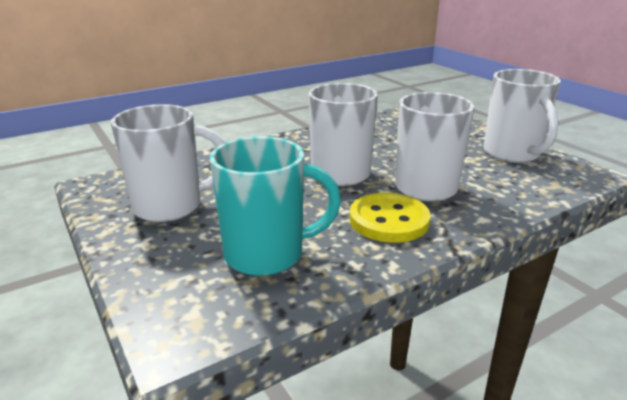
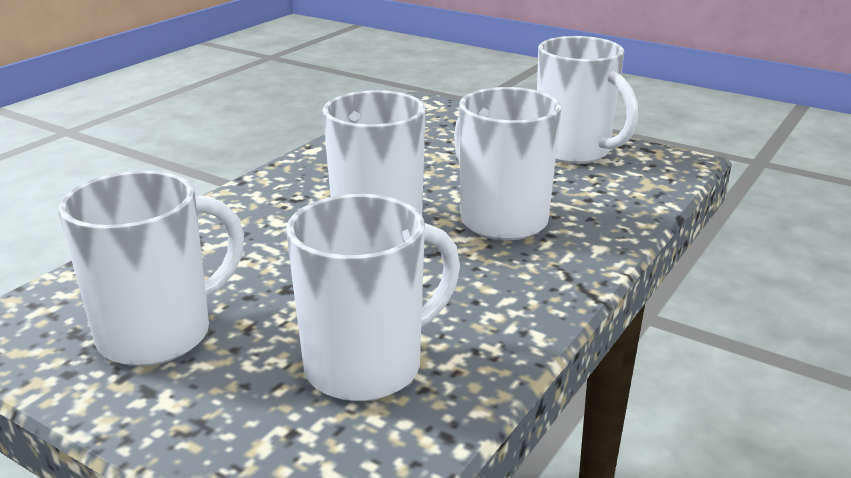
camera: 25 degrees left, 0 degrees up
(267, 254) = (367, 366): turquoise mug -> white mug
(389, 220) = (490, 277): yellow button -> none

